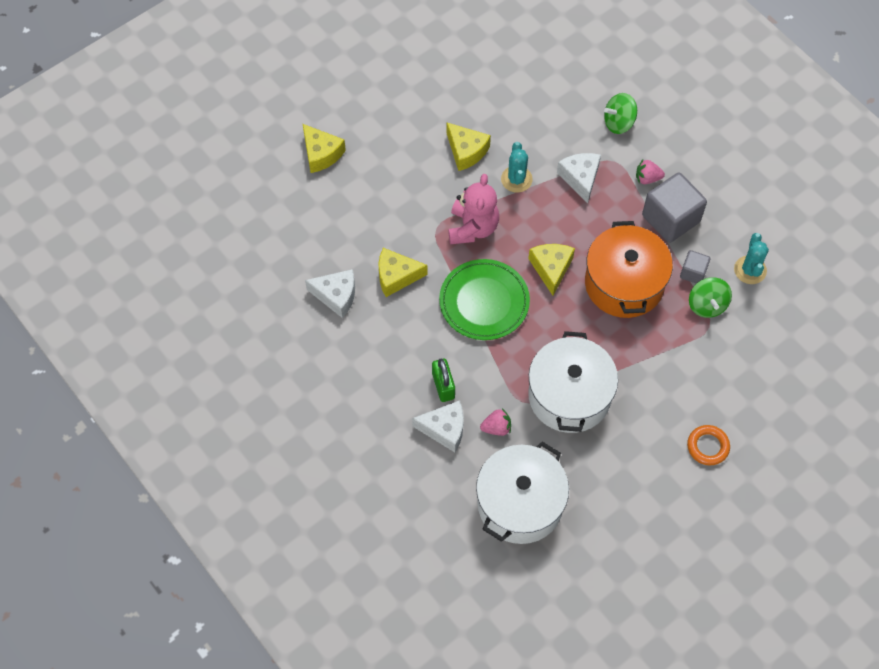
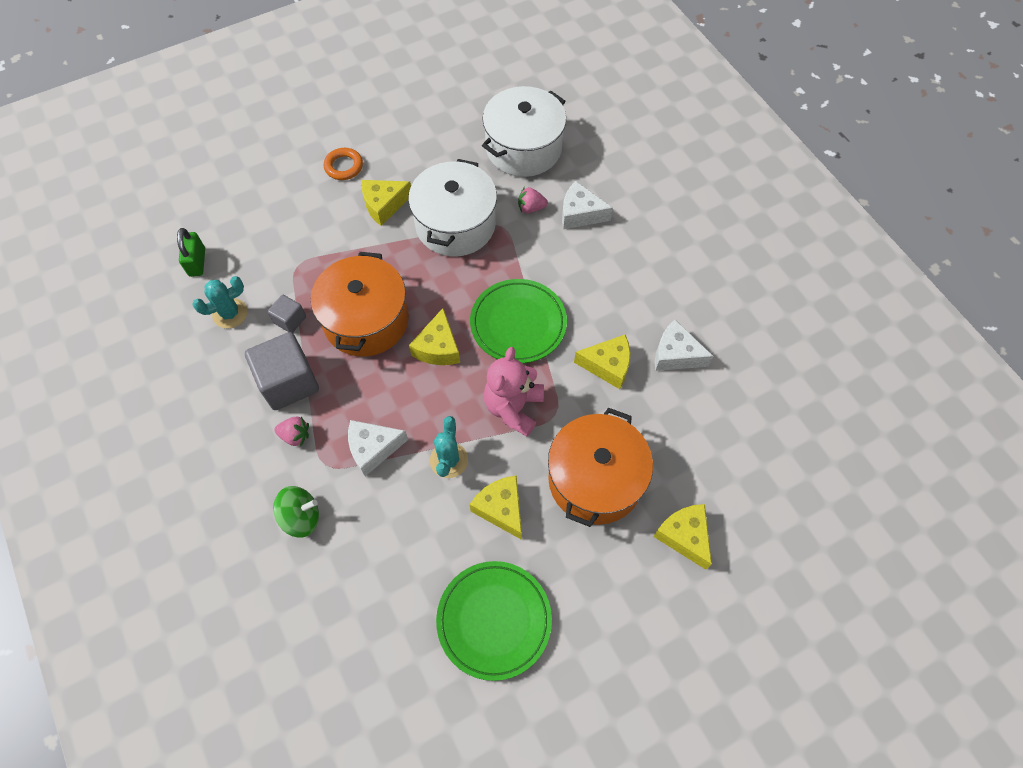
camera: 170 degrees left, 0 degrees up
(395, 183) = (595, 479): none -> orange pot
(443, 386) = (575, 250): green padlock -> green padlock (197, 262)
(455, 81) = (494, 620): none -> green plate
(580, 178) = (373, 449): white cheese -> white cheese turned 75 degrees clockwise
(649, 406) = (384, 205): none -> yellow cheese
(707, 305) = (290, 286): green spinning top -> none
(750, 270) = (230, 313): turquoise cactus -> turquoise cactus turned 45 degrees clockwise

